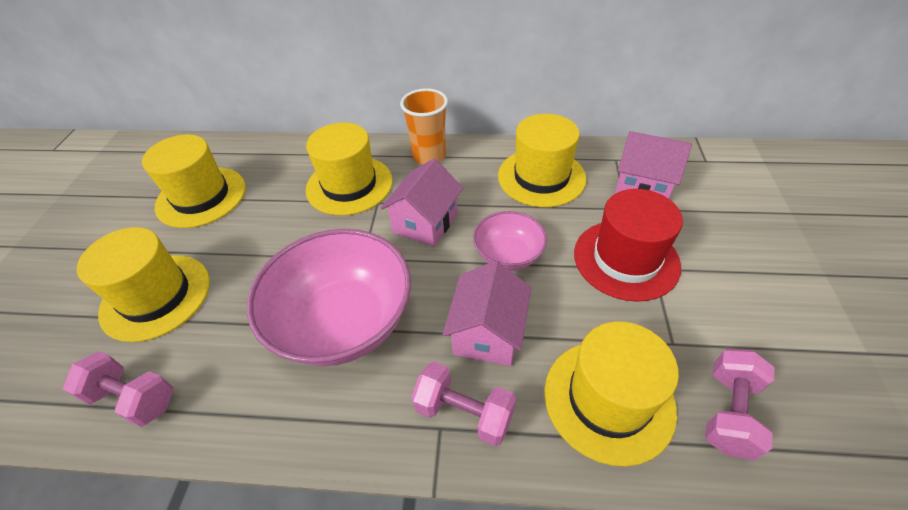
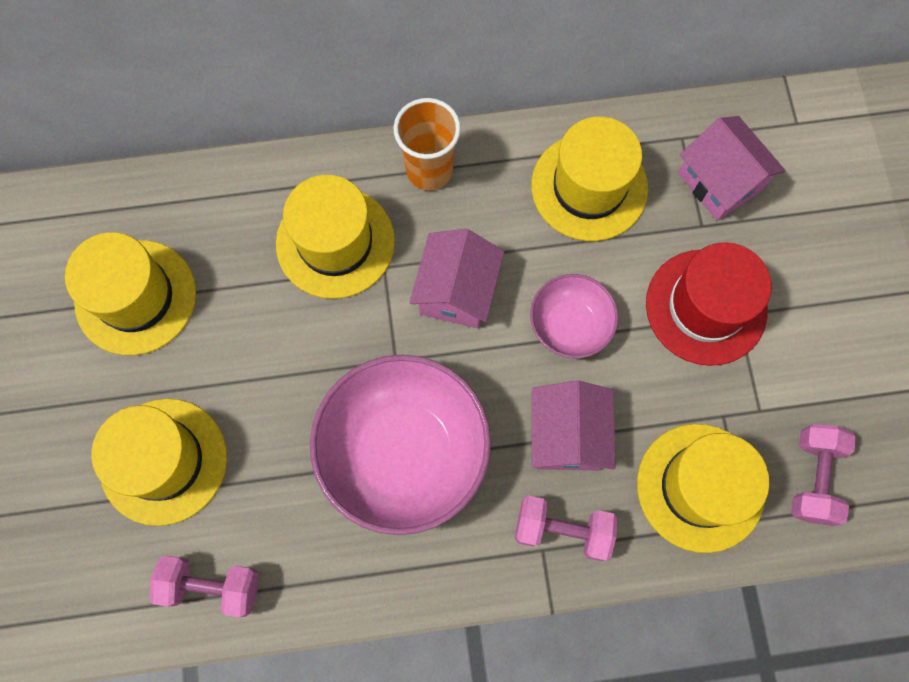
camera: 15 degrees left, 25 degrees up
(643, 185) = (719, 181): pink house -> pink house turned 45 degrees clockwise

